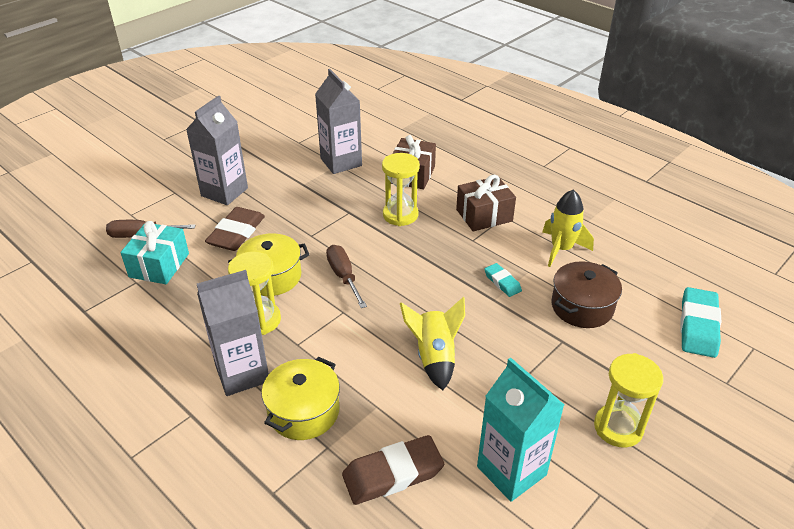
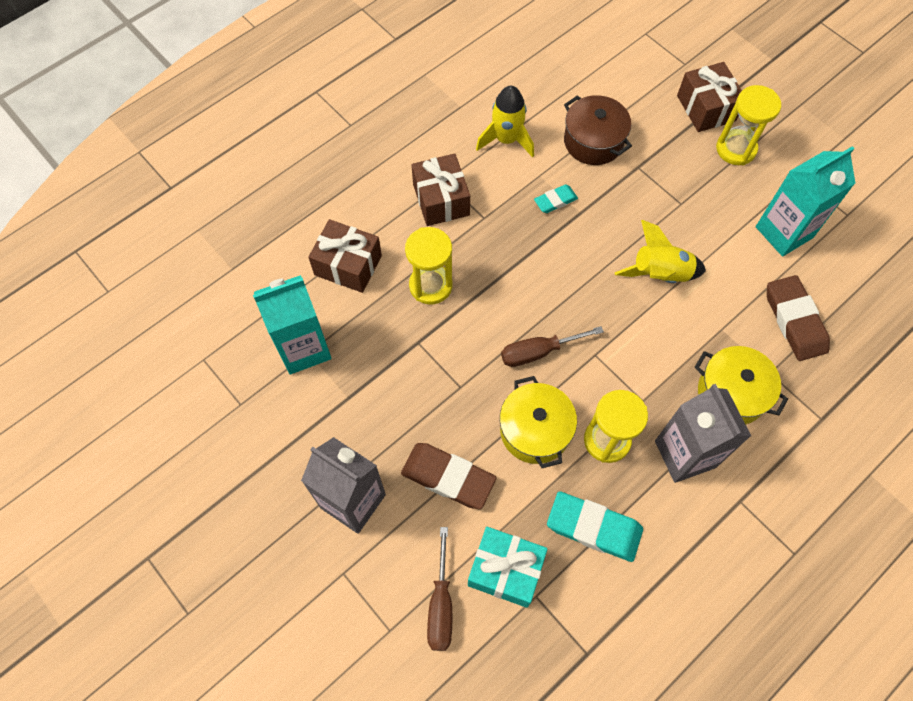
camera: 85 degrees left, 25 degrees up
(341, 162) = (303, 348): grey carton -> turquoise carton
(667, 400) = (706, 108): none -> brown gift
(698, 326) = (620, 62): turquoise eraser -> turquoise eraser (594, 528)

